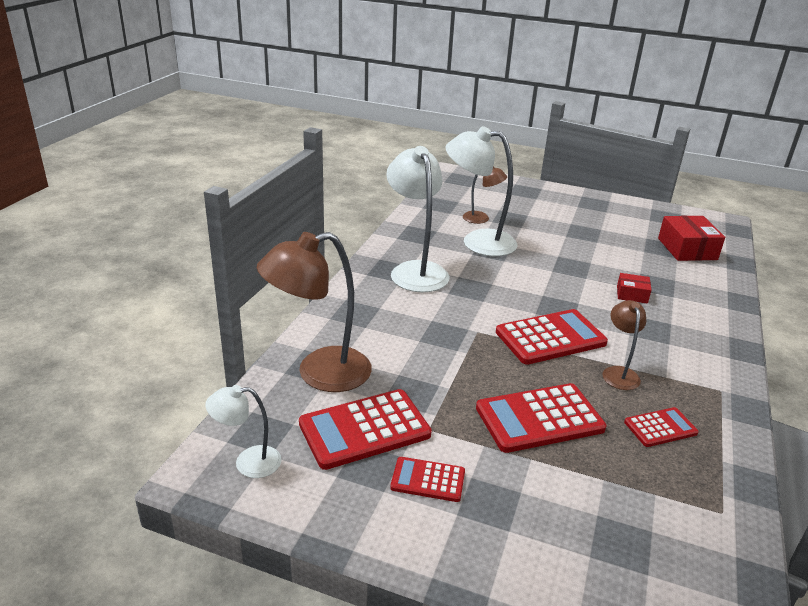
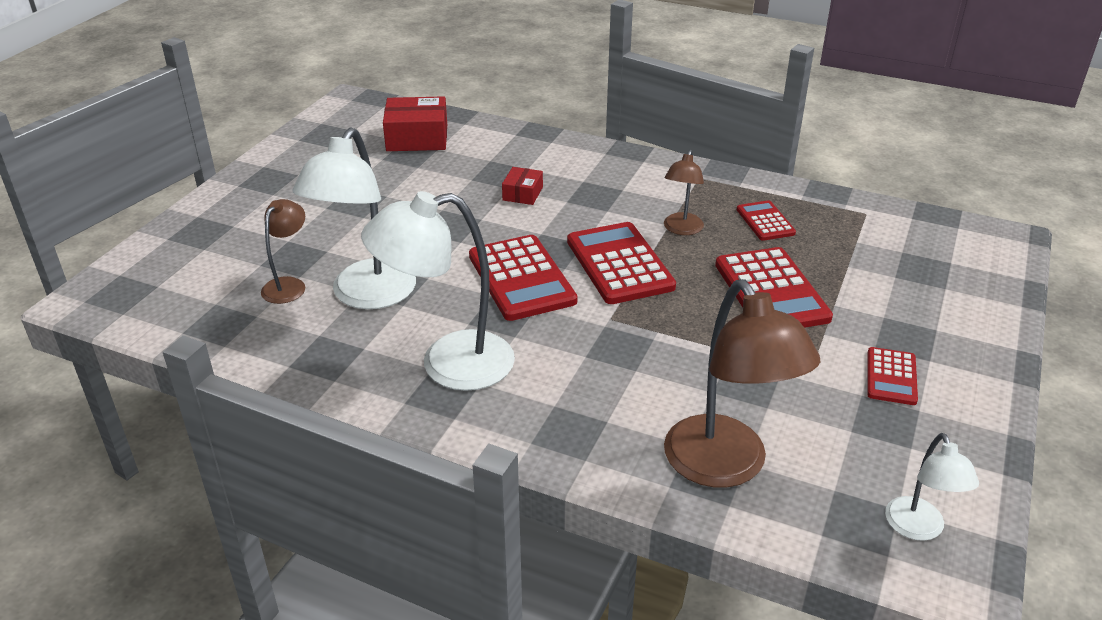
camera: 85 degrees left, 5 degrees up
(364, 429) = (827, 423): red calculator -> red calculator (521, 278)
(619, 373) = (681, 229): brown lamp -> brown lamp turned 75 degrees counterclockwise

